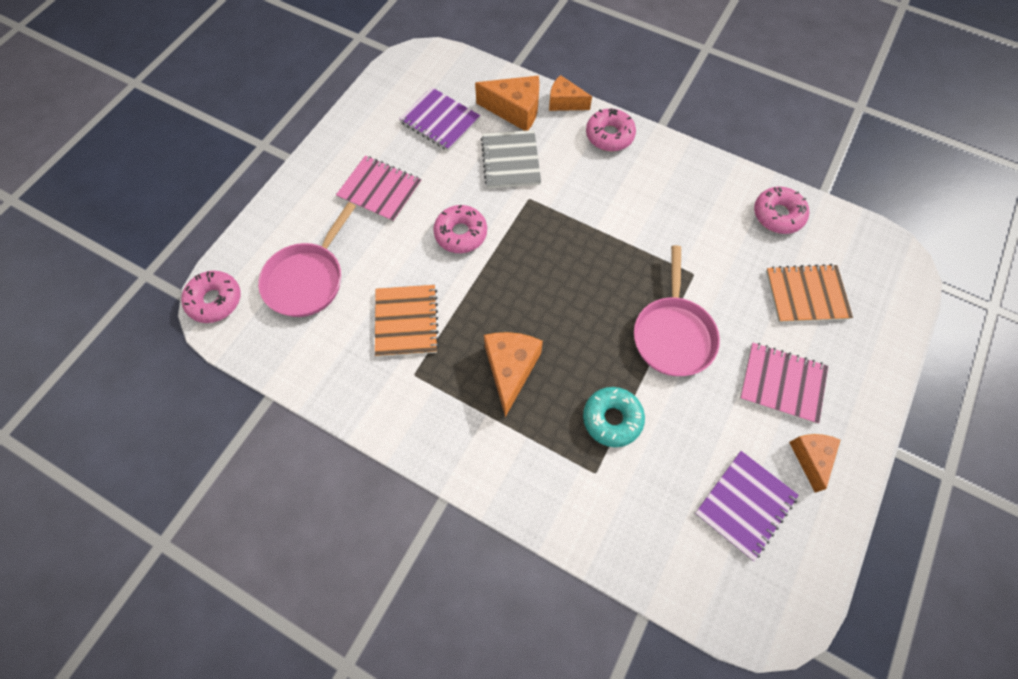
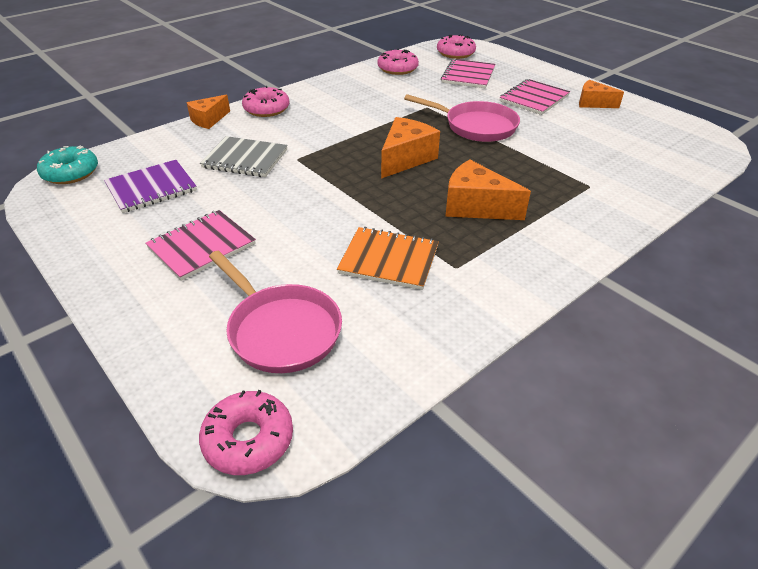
camera: 70 degrees left, 25 degrees down
(461, 234) = (305, 204): pink donut -> pink donut (455, 53)
(515, 111) = (189, 144): orange cheese -> orange cheese (405, 159)
(612, 419) = (542, 168): turquoise donut -> turquoise donut (71, 173)
(744, 505) = (625, 132): purple notebook -> none
(806, 295) = (468, 75): orange notebook -> pink notebook

